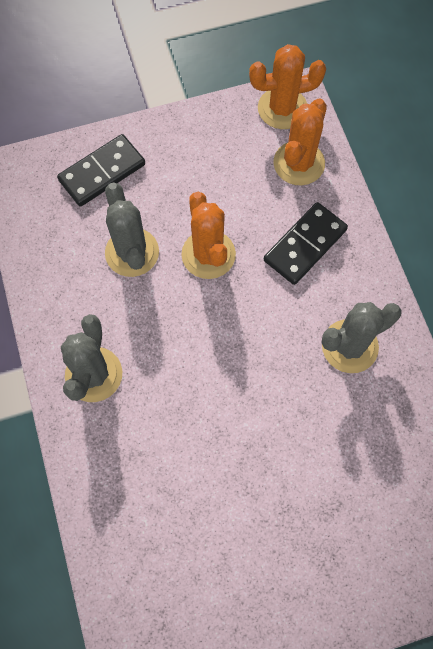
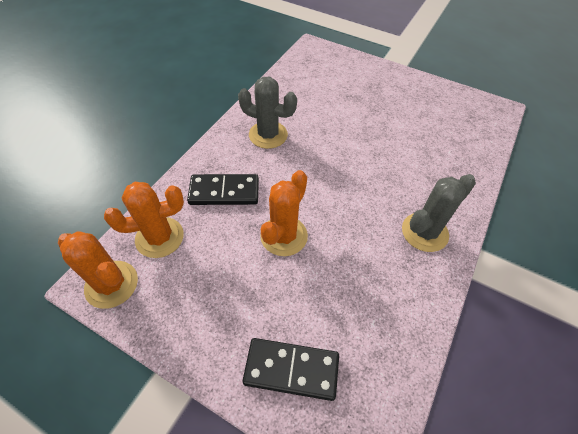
camera: 135 degrees left, 15 degrees down
(132, 252) = (331, 282): grey cactus -> none

